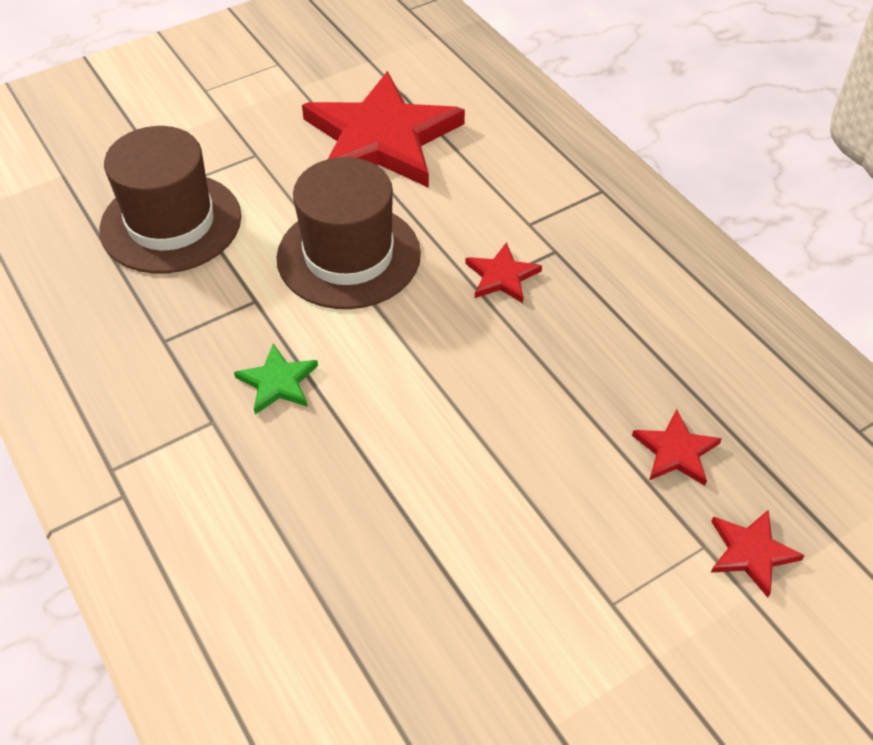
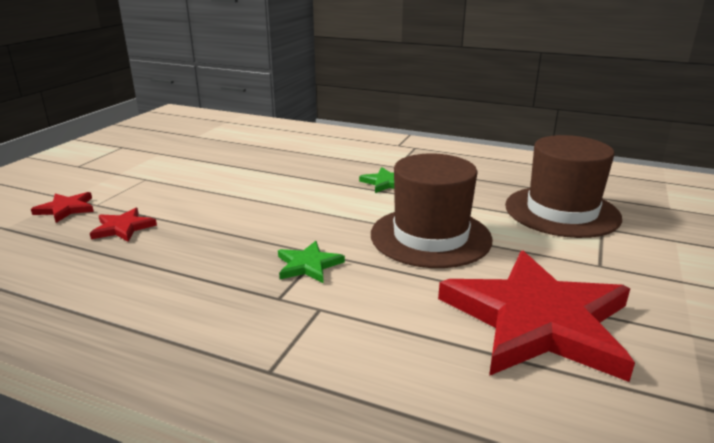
camera: 145 degrees right, 25 degrees down
(502, 276) = (308, 265): red star -> green star

